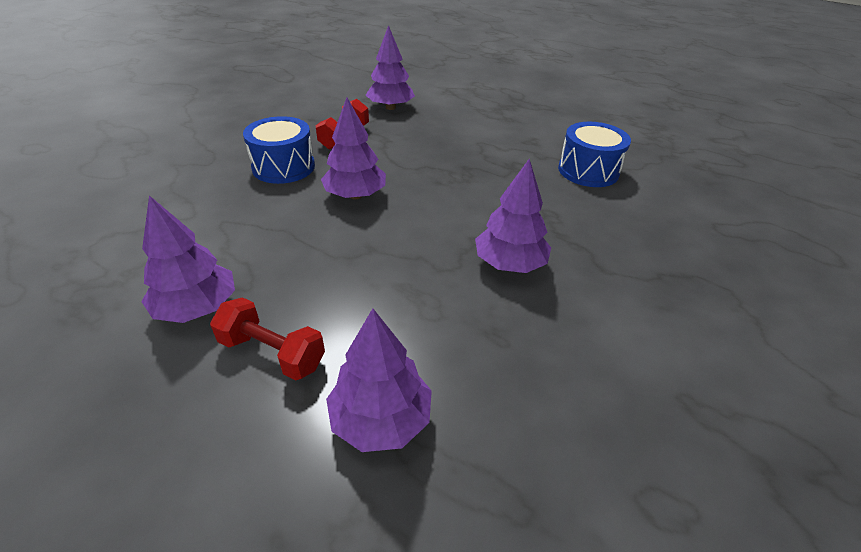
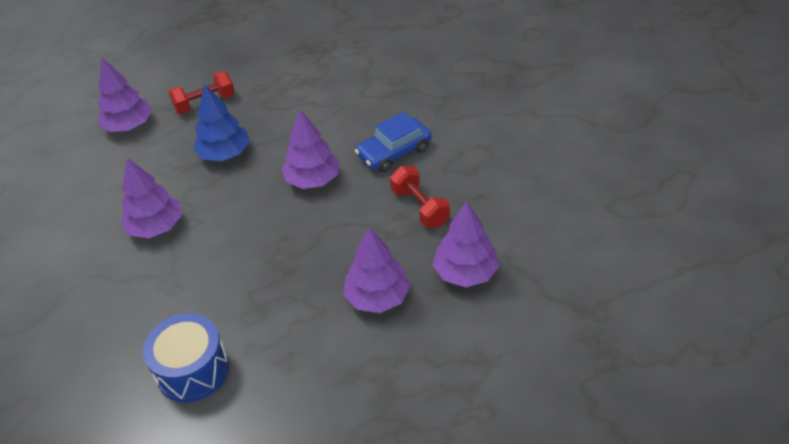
camera: 130 degrees right, 5 degrees up
(197, 307) = (266, 84): purple tree -> purple tree (377, 297)
(283, 167) = (394, 152): blue drum -> blue car
(364, 272) = (225, 154): none -> blue tree

